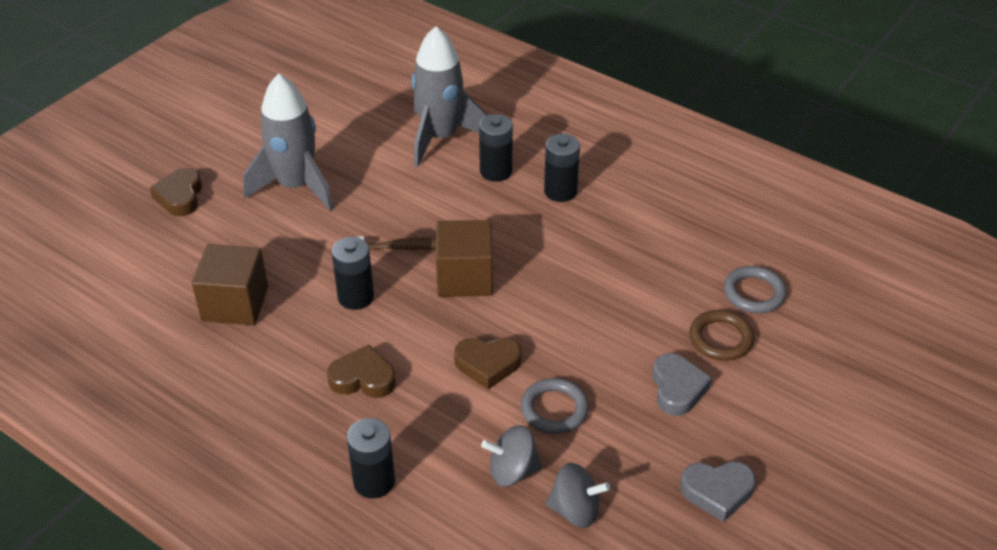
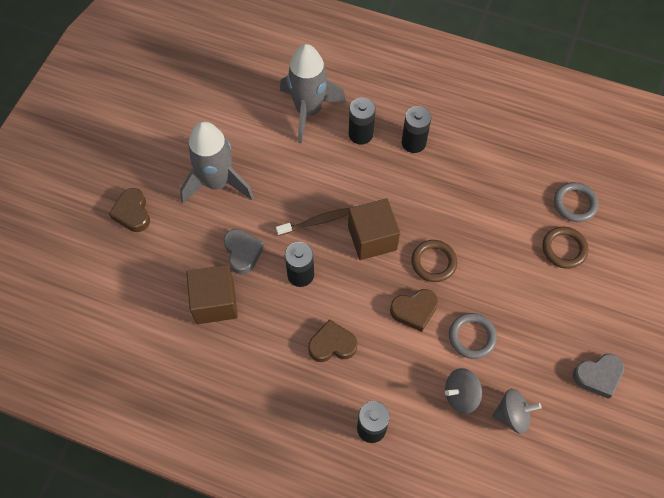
camera: 15 degrees left, 20 degrees up
(535, 318) = (433, 262): none -> brown ring
(677, 388) = (548, 298): grey heart -> grey heart (243, 252)

